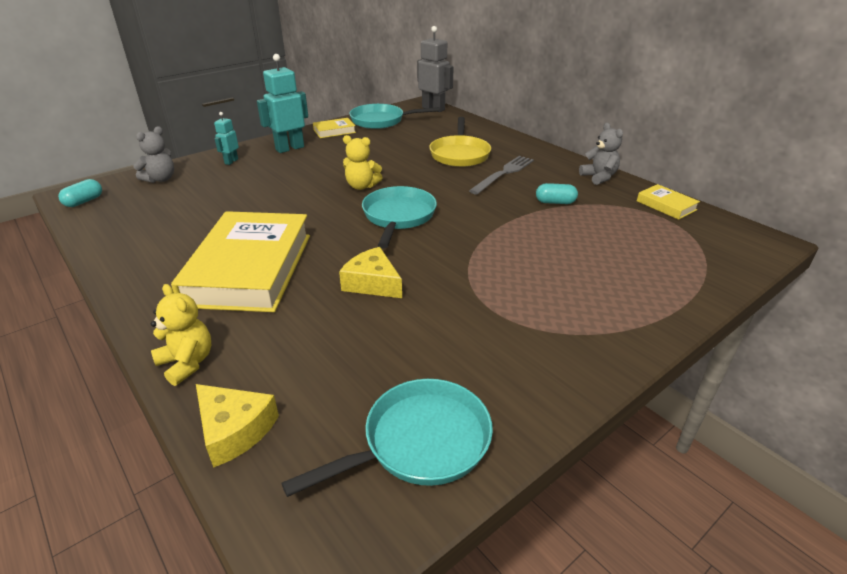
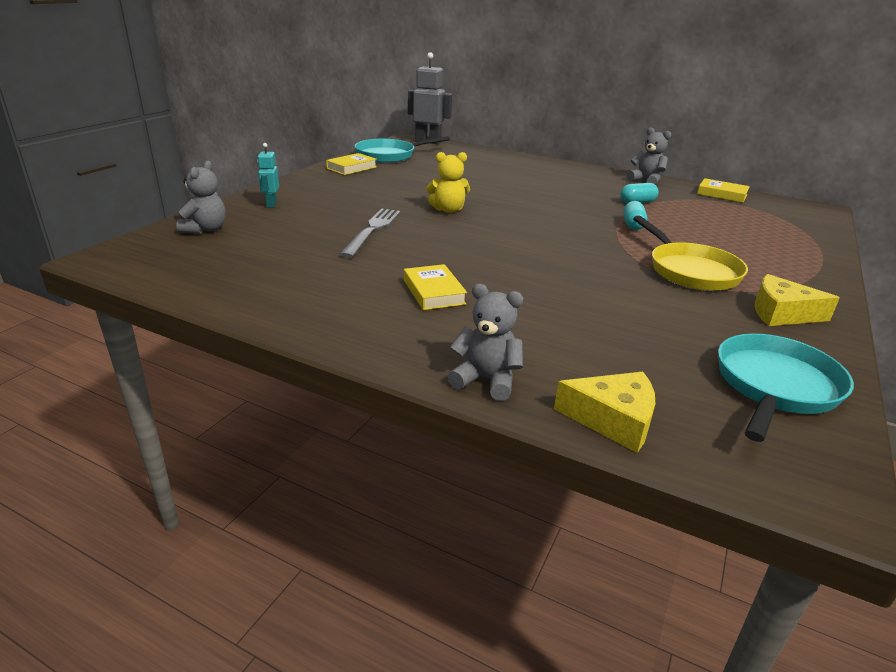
camera: 25 degrees left, 5 degrees down
(84, 201) = (132, 262): turquoise capsule -> turquoise capsule (633, 225)
(187, 363) = (486, 380): yellow teddy bear -> grey teddy bear
(250, 269) = (433, 292): yellow book -> yellow book, size x0.43
(289, 148) = (323, 186): turquoise robot -> none
(372, 283) = (570, 283): yellow cheese -> yellow cheese (781, 313)
(398, 217) = (519, 229): turquoise pan -> none
(459, 154) = (505, 175): yellow pan -> yellow pan (690, 271)
(503, 174) = (566, 186): grey fork -> grey fork (372, 230)

